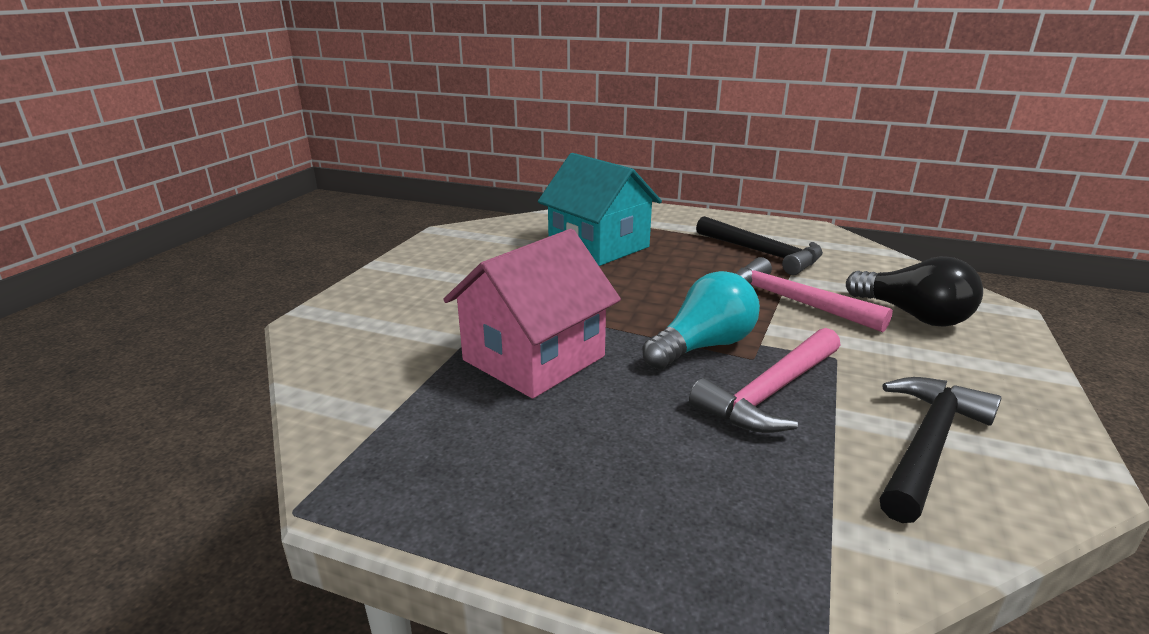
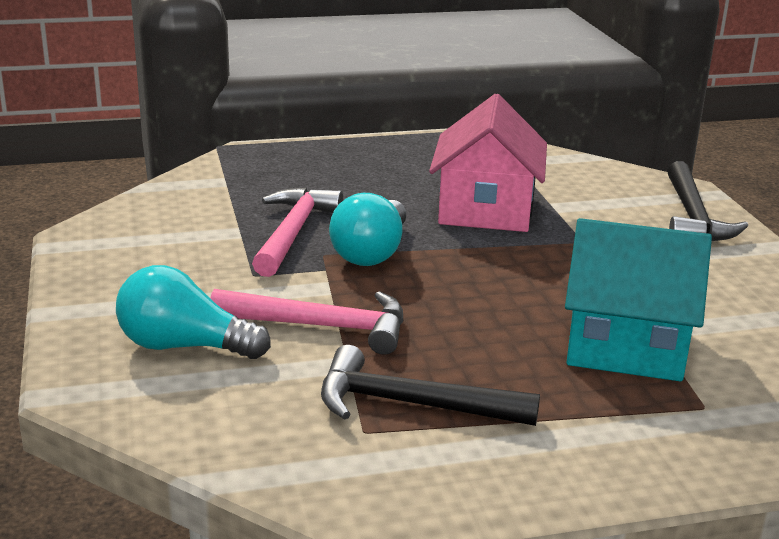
camera: 145 degrees right, 0 degrees up
(913, 315) = (184, 346): black light bulb -> turquoise light bulb
(927, 445) = (173, 229): black hammer -> black hammer (693, 216)

